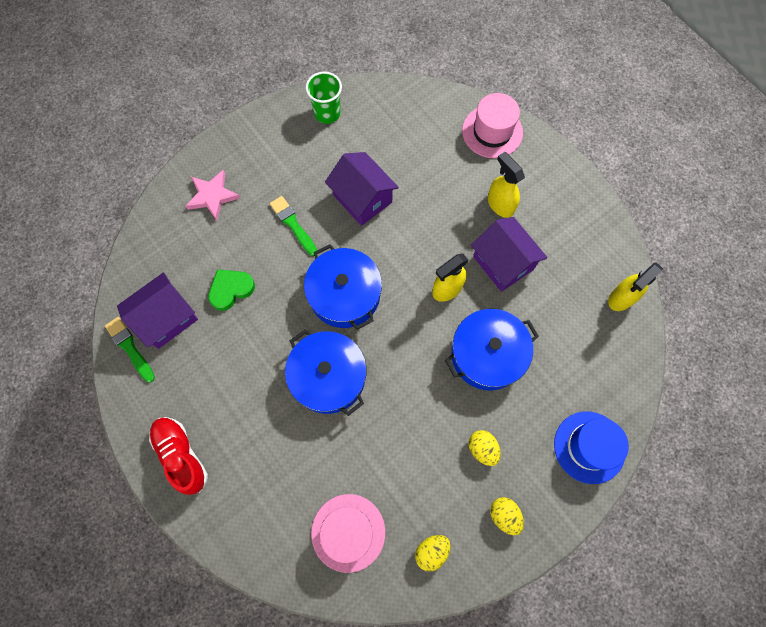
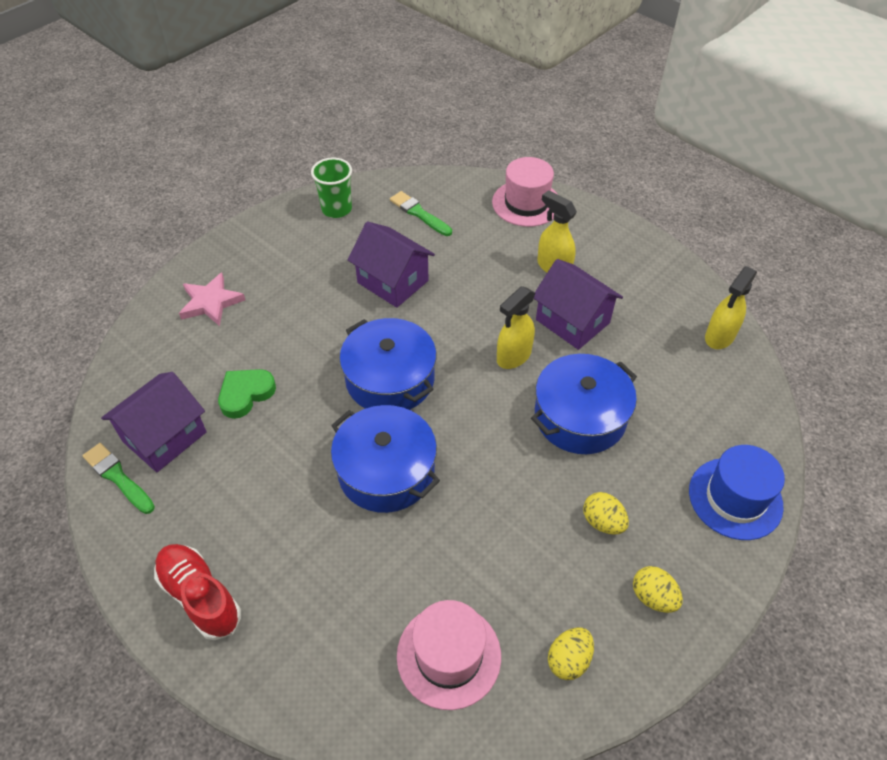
camera: 10 degrees left, 20 degrees down
(293, 224) = (314, 317): green brush -> green brush (419, 213)

